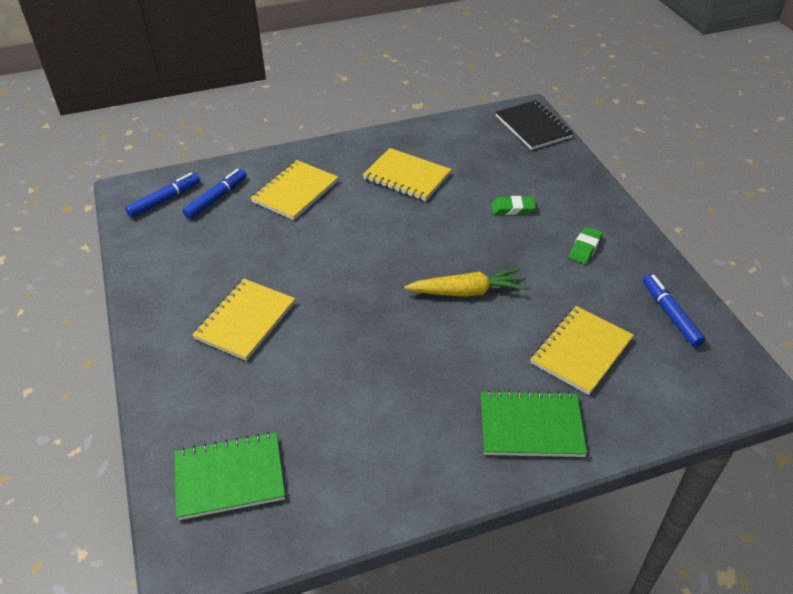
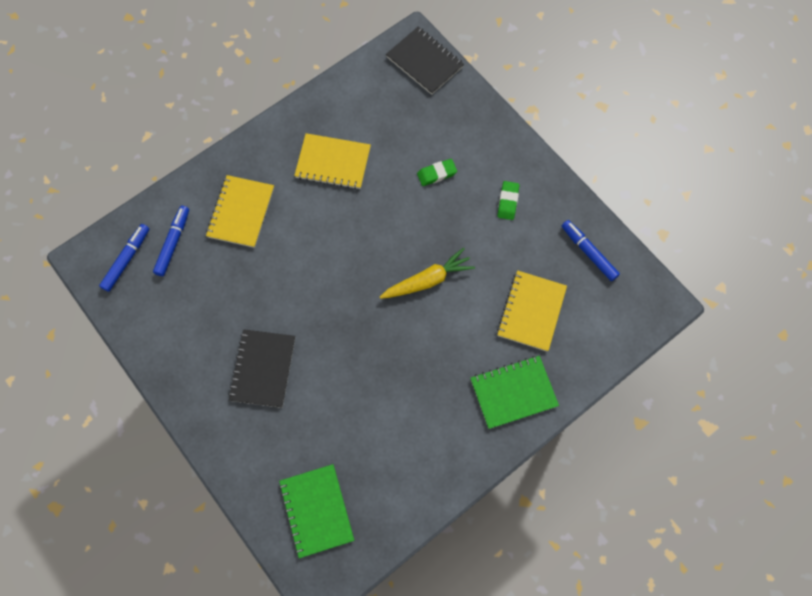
camera: 20 degrees left, 25 degrees up
(229, 477) = (316, 510): green notebook -> green notebook turned 75 degrees counterclockwise
(245, 321) = (263, 369): yellow notebook -> black notebook

